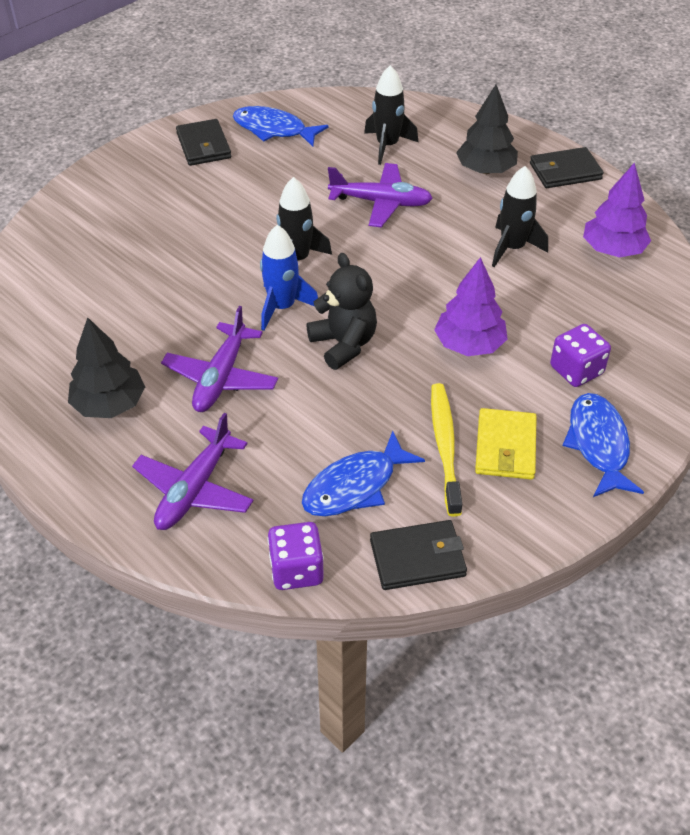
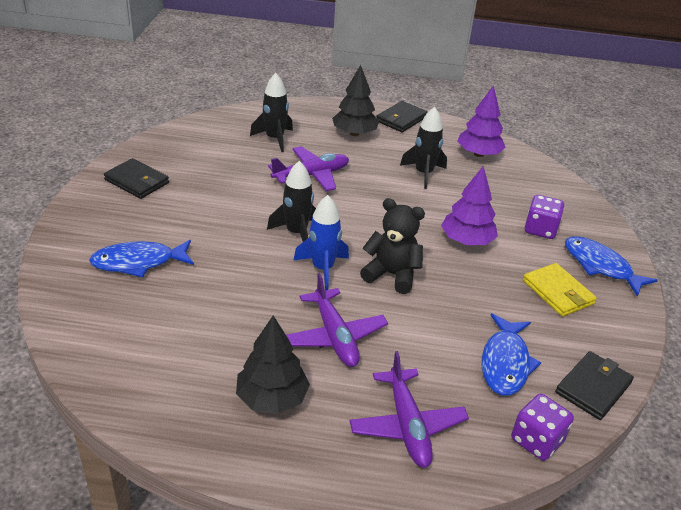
camera: 40 degrees left, 10 degrees down
(273, 129) = (180, 153): blue fish -> blue fish (138, 262)
(445, 447) = (526, 309): yellow toothbrush -> none

